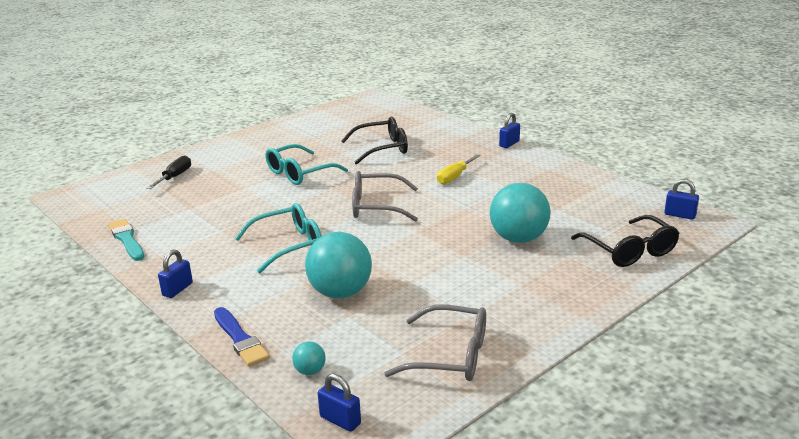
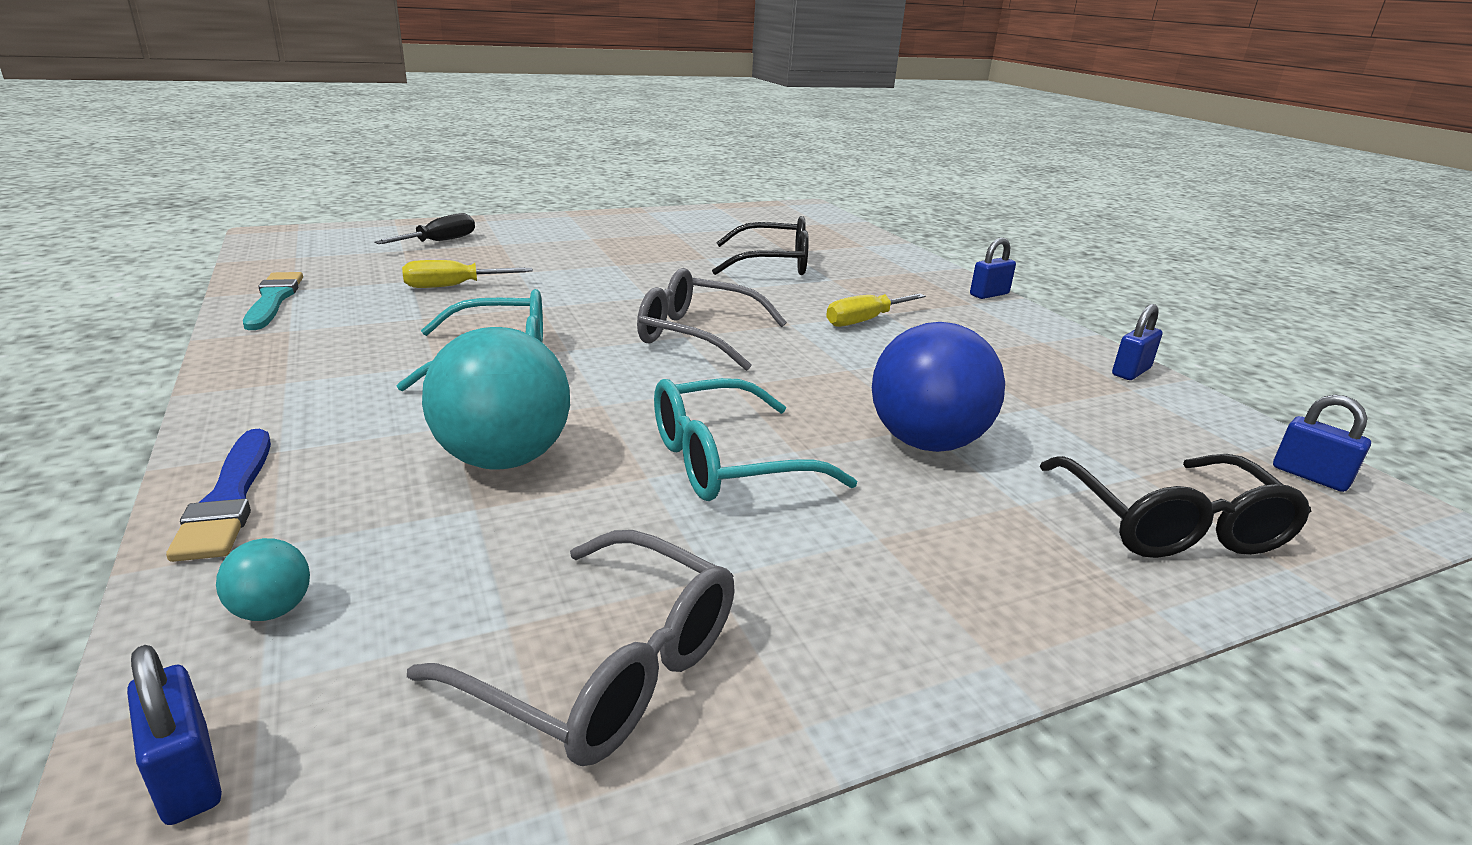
camera: 15 degrees right, 0 degrees up
(177, 289) = (245, 385): blue padlock -> blue padlock (1131, 372)
(218, 206) = (453, 286): none -> yellow screwdriver
(299, 173) = (618, 269): turquoise glasses -> turquoise glasses (727, 461)
(518, 239) = (926, 443): turquoise ball -> blue ball

